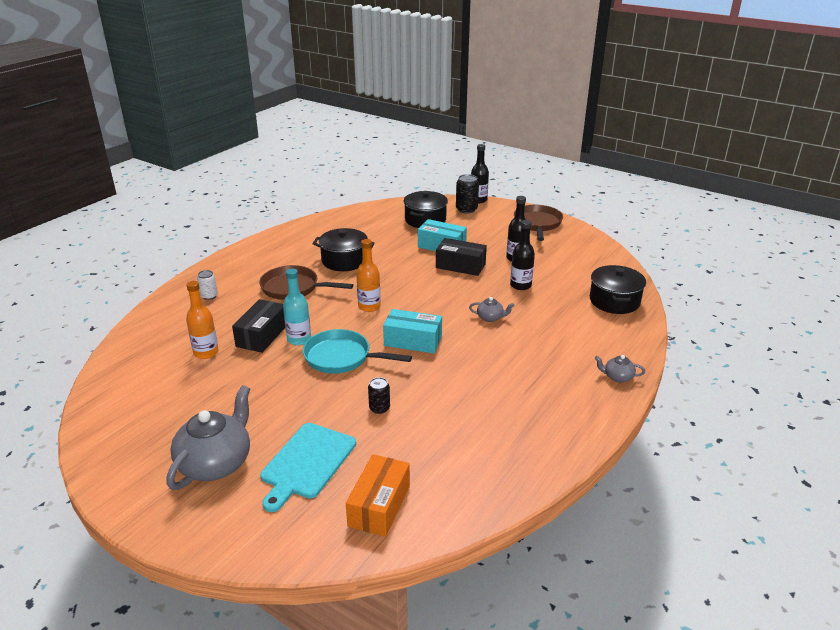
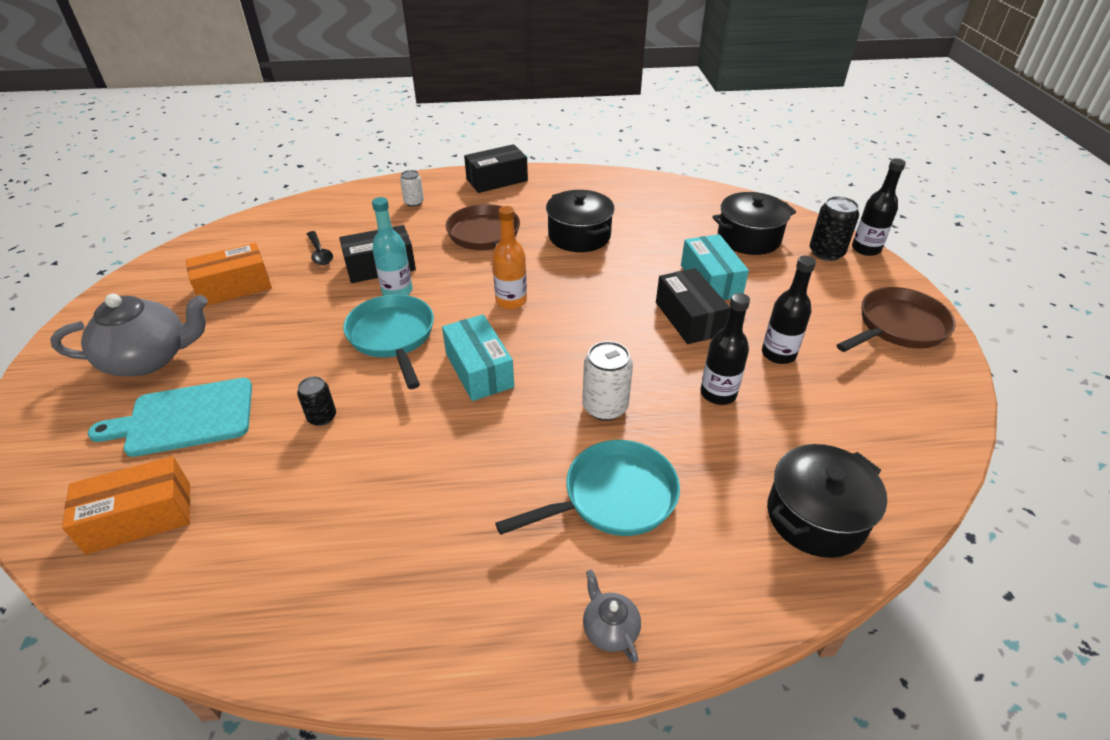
camera: 50 degrees right, 10 degrees up
(186, 401) = (234, 287): none -> orange box
(206, 353) = (320, 253): orange bottle -> black spoon
(239, 258) = (497, 180): none -> black box
(490, 318) = (605, 407): grey teapot -> white can
(549, 343) = (613, 497): none -> turquoise pan

